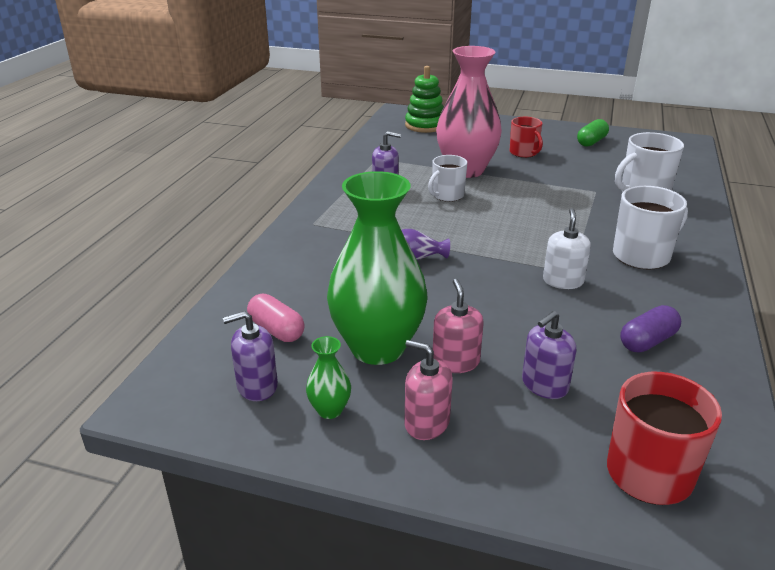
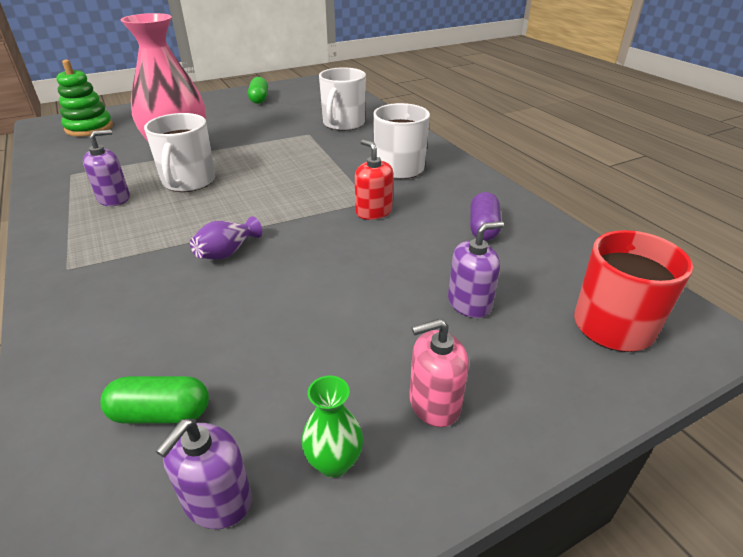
camera: 45 degrees left, 5 degrees up
(276, 330) = (161, 413): pink capsule -> green capsule
(377, 348) = (299, 360): green vase -> none
(447, 195) = (188, 182): white mug -> white mug, size x1.51
(455, 362) = (383, 327): pink soap dispenser -> none
(524, 153) = (215, 123): red mug -> none
(544, 385) = (469, 303): purple soap dispenser -> purple soap dispenser turned 120 degrees counterclockwise
(563, 281) = (373, 212): white soap dispenser -> red soap dispenser

